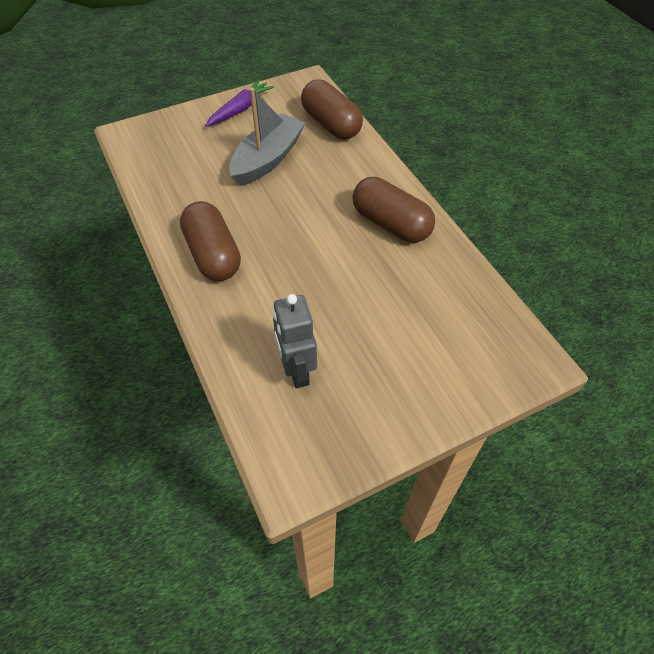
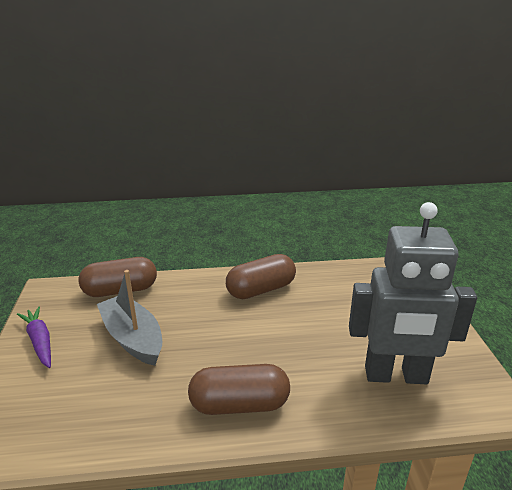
camera: 70 degrees left, 25 degrees down
(297, 371) = (396, 376): grey robot -> grey robot, size x1.79

